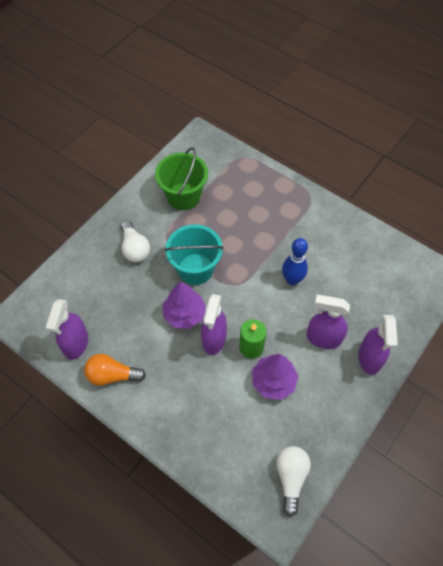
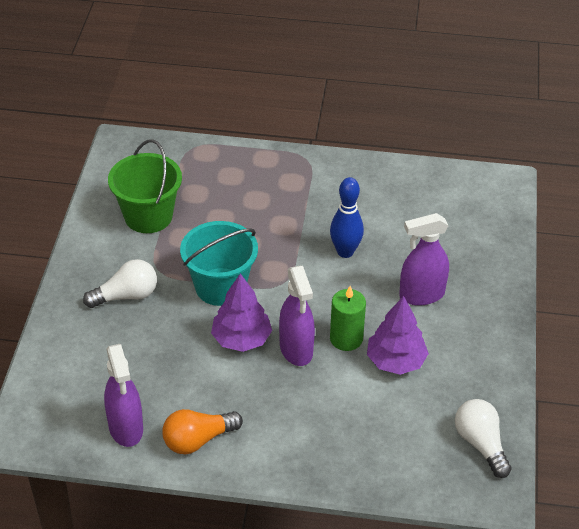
camera: 30 degrees left, 15 degrees down
(135, 248) = (126, 296): white light bulb -> white light bulb turned 60 degrees counterclockwise
(369, 358) = (485, 293): purple spray bottle -> none

